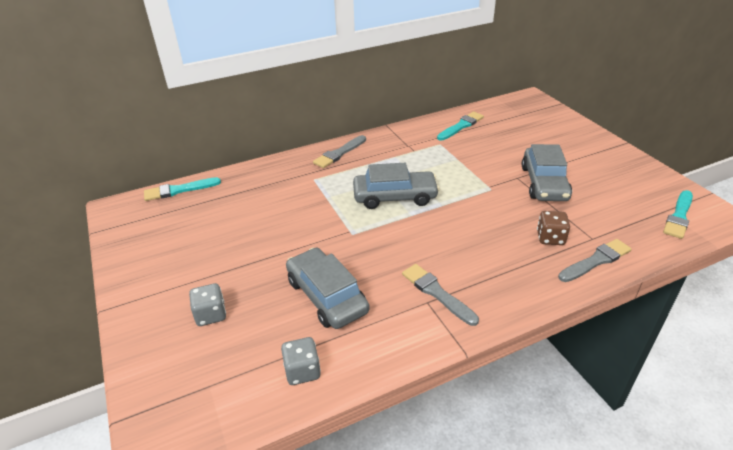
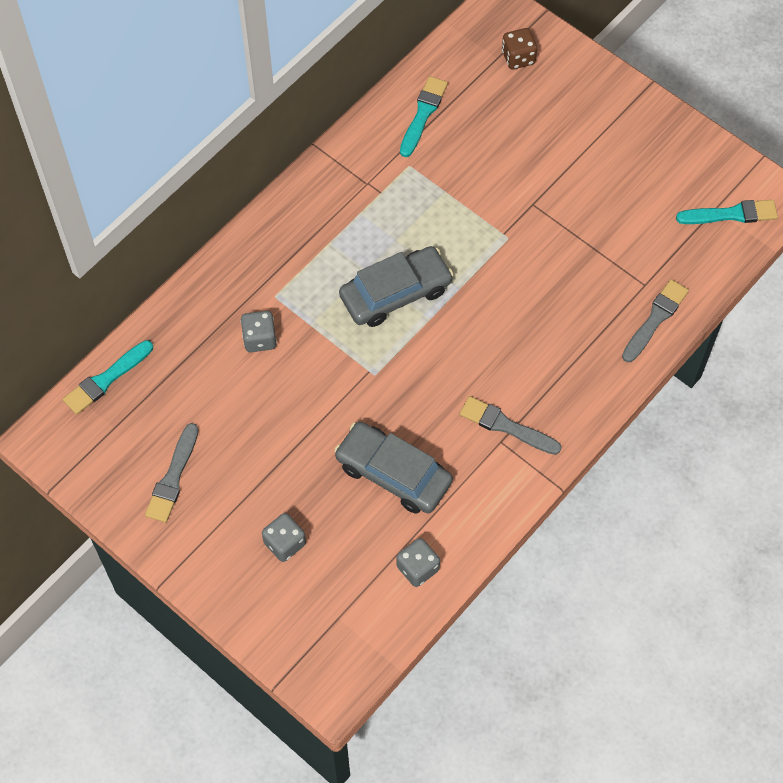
camera: 25 degrees left, 25 degrees up
(288, 196) = (259, 339): none -> grey dice
(339, 153) = (281, 232): grey brush -> grey brush (173, 477)
(544, 183) = (568, 204): grey car -> none
(550, 238) = (599, 300): brown dice -> brown dice (518, 58)
(679, 216) = (731, 214): turquoise brush -> turquoise brush turned 105 degrees counterclockwise

